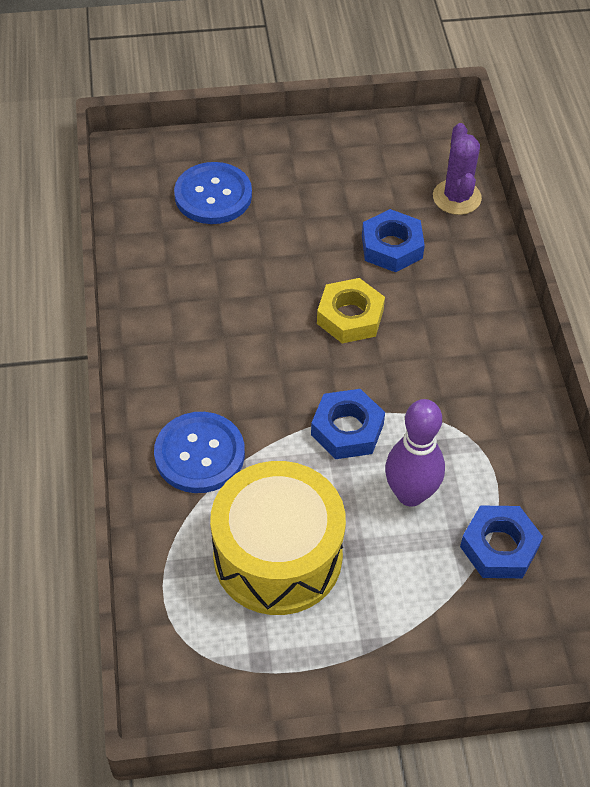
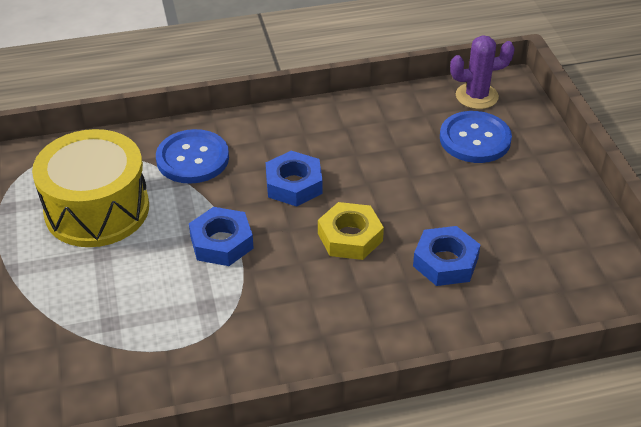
camera: 85 degrees right, 10 degrees down
(410, 494) = (154, 287): purple bowling pin -> none
(456, 197) = (531, 311): purple cactus -> purple cactus (476, 96)
(499, 547) = (97, 351): blue nut -> blue nut (294, 184)

